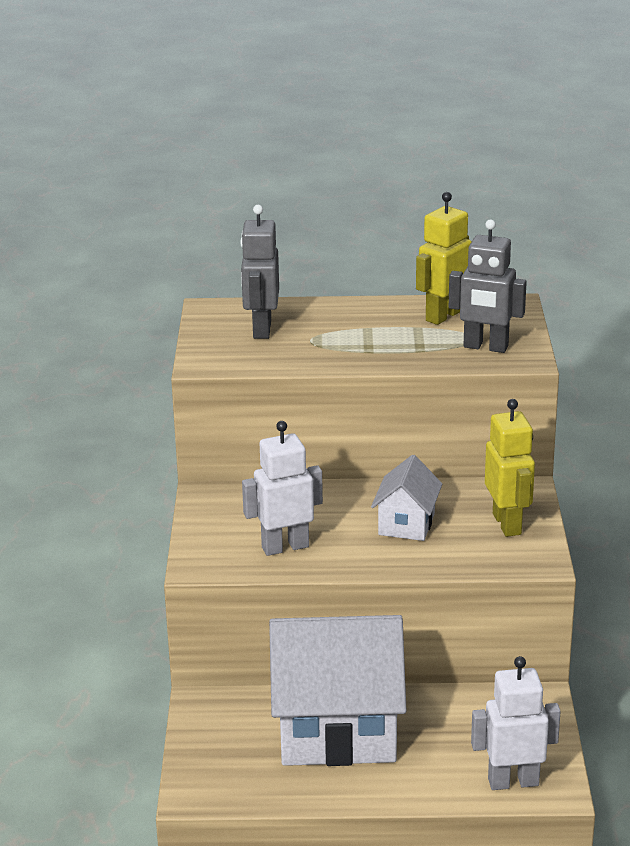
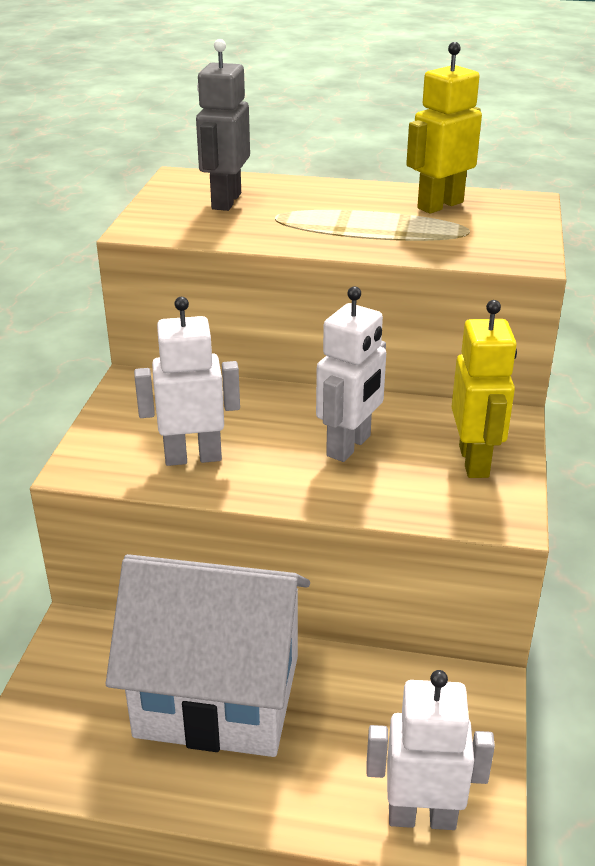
camera: 10 degrees right, 5 degrees up
(406, 524) = (349, 446): white house -> white robot
(485, 347) = (480, 241): grey robot -> none

